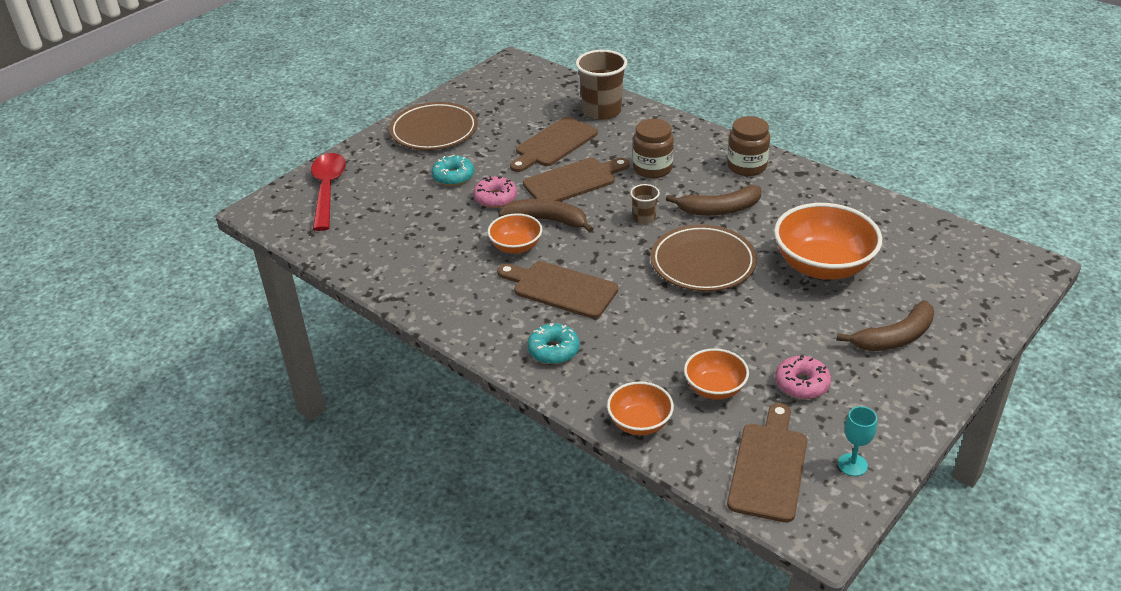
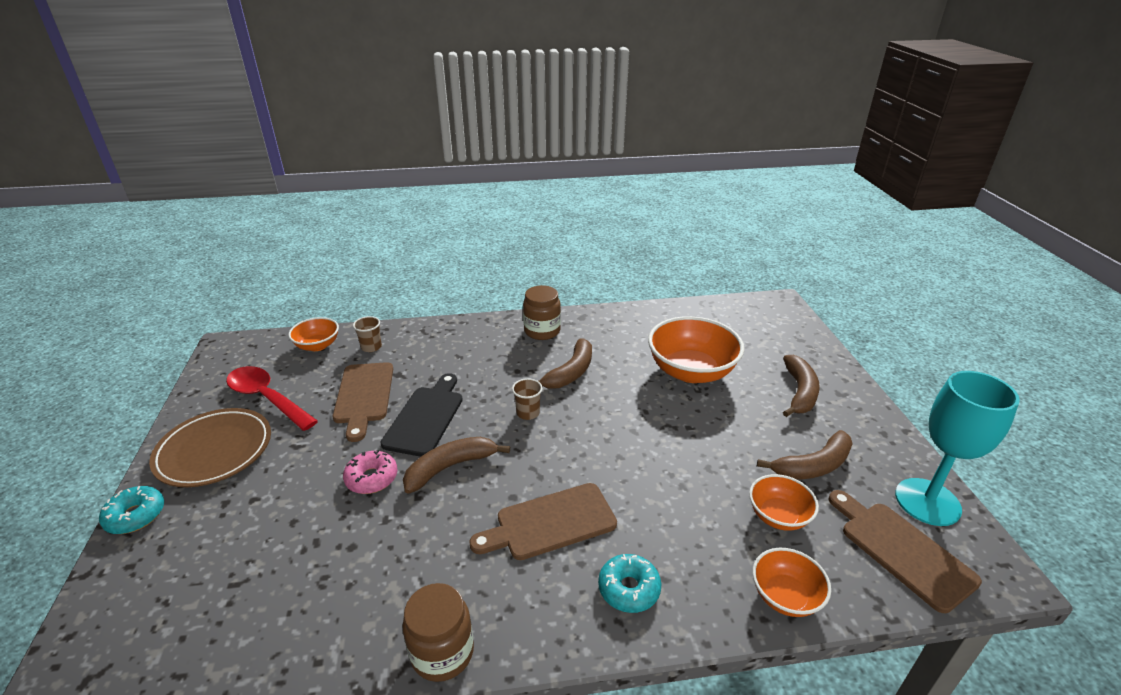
camera: 50 degrees left, 5 degrees down
(327, 190) = (141, 600): red spoon -> red spoon (267, 398)
(453, 176) = (297, 484): turquoise donut -> turquoise donut (135, 516)
(516, 246) = (455, 512): orange bowl -> orange bowl (317, 345)
(573, 181) = (426, 417): brown cutting board -> black cutting board
(602, 111) = (371, 347): brown cup -> brown cup, size x0.50
(652, 168) = (477, 370): brown jar -> brown jar (442, 652)
(703, 263) = (620, 420): brown plate -> none
(802, 384) = (813, 466): pink donut -> brown banana
(852, 465) = (927, 502): turquoise goblet -> turquoise goblet, size x2.21

